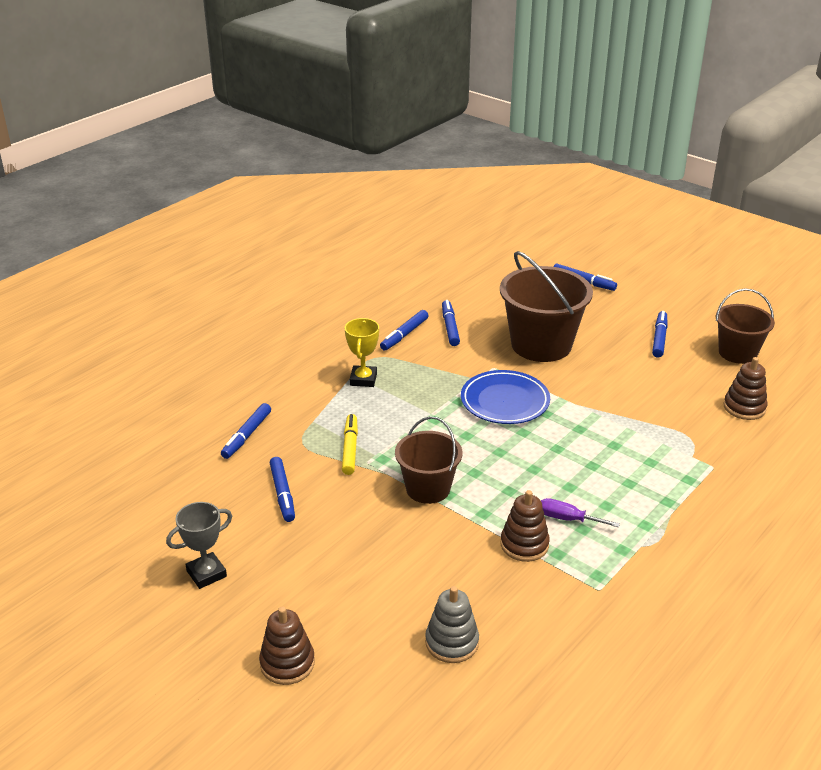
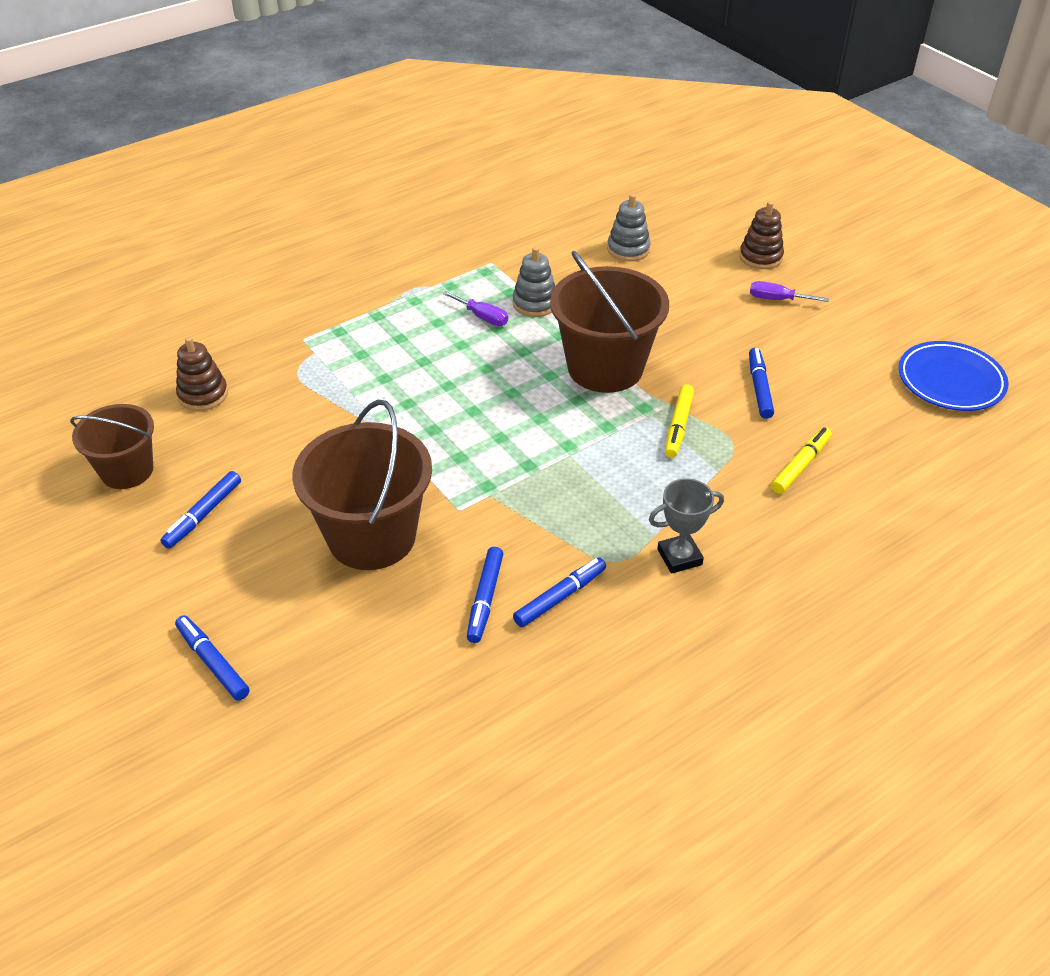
camera: 165 degrees left, 10 degrees up
(206, 574) = (833, 328): grey trophy -> grey trophy (679, 557)
(247, 435) = (801, 465): blue marker -> yellow marker
(266, 600) = (777, 299): none -> purple screwdriver
(363, 379) = (641, 523): yellow trophy -> none
(428, 488) = (605, 367): brown bucket -> brown bucket, size x1.62
(505, 401) = (472, 454): blue plate -> blue plate (950, 381)
(524, 544) = (535, 303): brown stacking toy -> grey stacking toy

